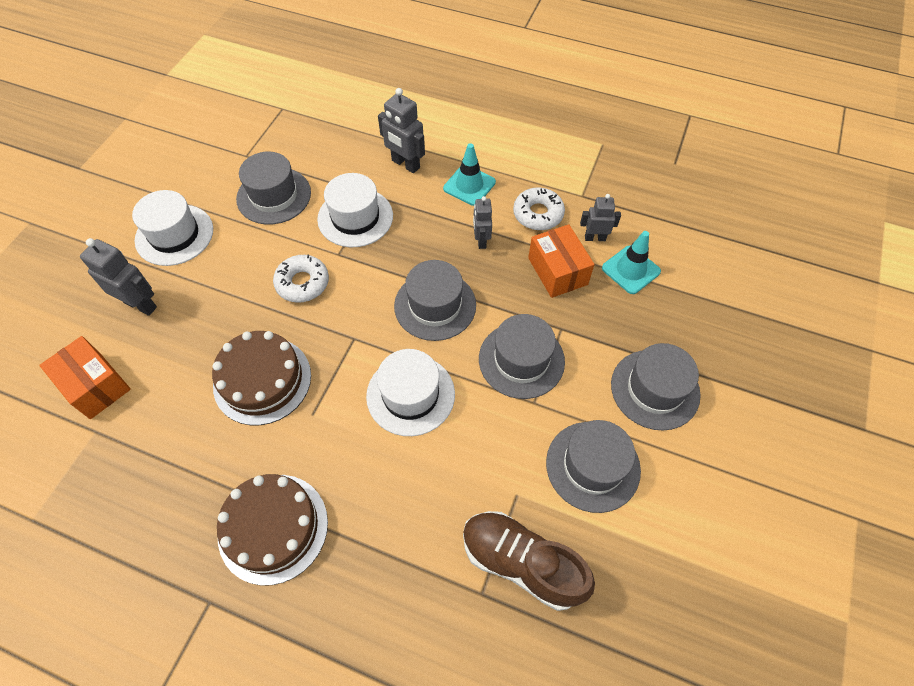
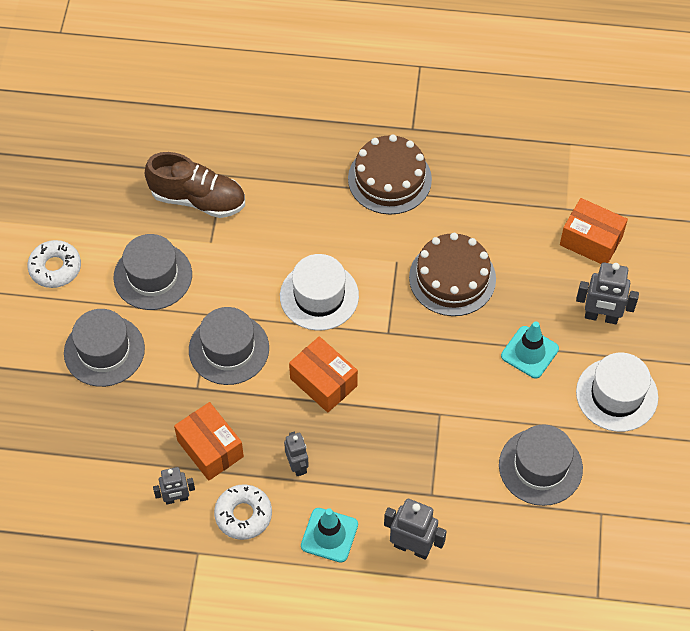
camera: 165 degrees right, 0 degrees up
(302, 283) = (460, 374): white donut -> white donut (55, 268)
(355, 217) = (440, 461): white hat -> none
(435, 305) = (323, 382): grey hat -> orange box
(630, 270) = (135, 468): turquoise traffic cone -> turquoise traffic cone (529, 352)

